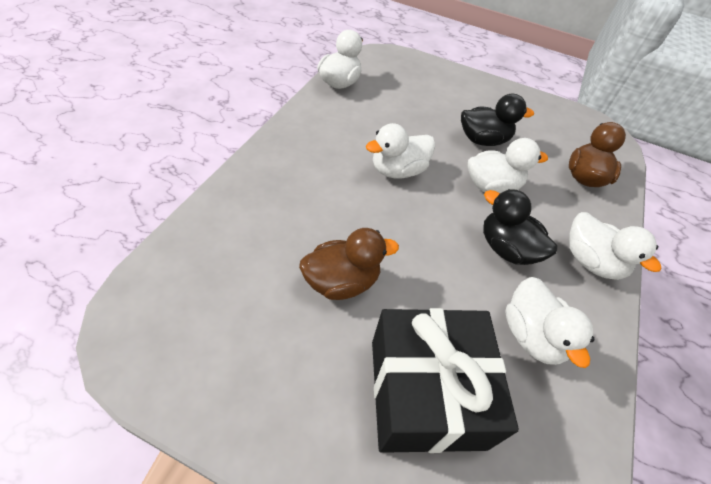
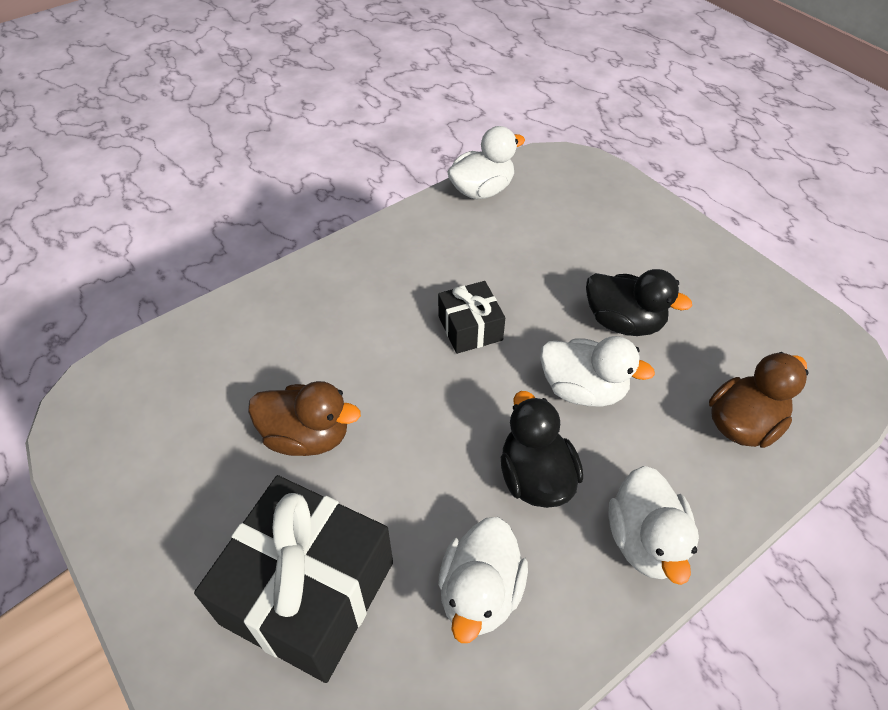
camera: 35 degrees right, 0 degrees up
(398, 170) = (470, 328): white duck -> black gift

